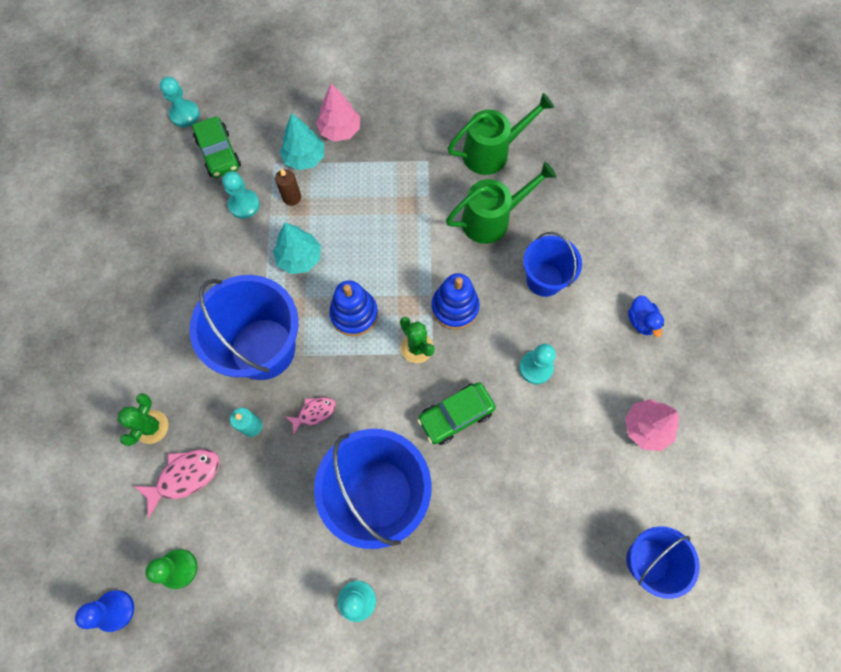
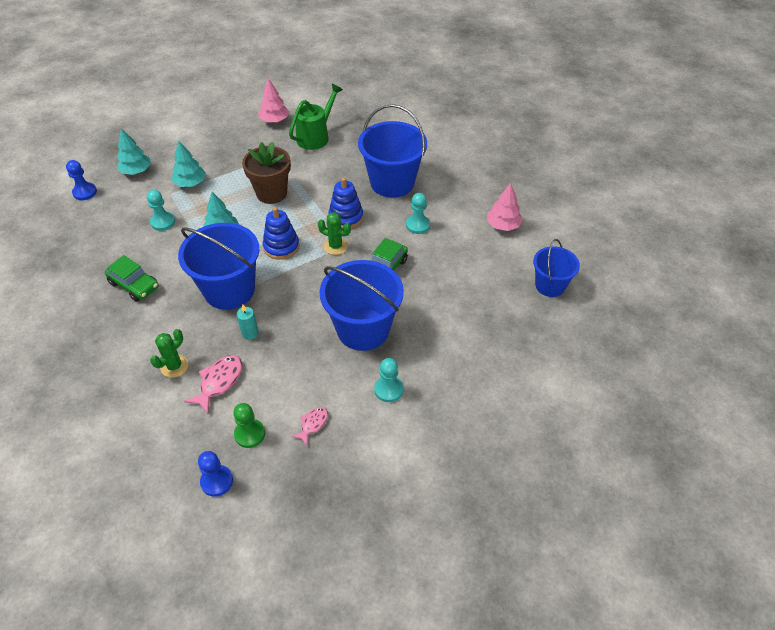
camera: 30 degrees left, 20 degrees down
(151, 427) = (174, 366): green cactus -> green cactus turned 45 degrees clockwise
(185, 114) = (85, 192): turquoise pawn -> blue pawn
(219, 153) = (125, 203): green car -> green car (134, 285)
(255, 108) = (136, 171): none -> turquoise tree
(292, 197) = (195, 206): brown candle -> none
(314, 413) = (289, 307): pink fish -> pink fish (313, 424)
(340, 130) = (206, 161): pink tree -> pink tree (274, 120)
(388, 222) = (271, 193): none -> brown flower pot
(492, 219) = (339, 167): green watering can -> none
(544, 279) = (392, 182): blue bucket -> blue bucket, size x1.69
(641, 321) = (463, 179): blue duck -> none

